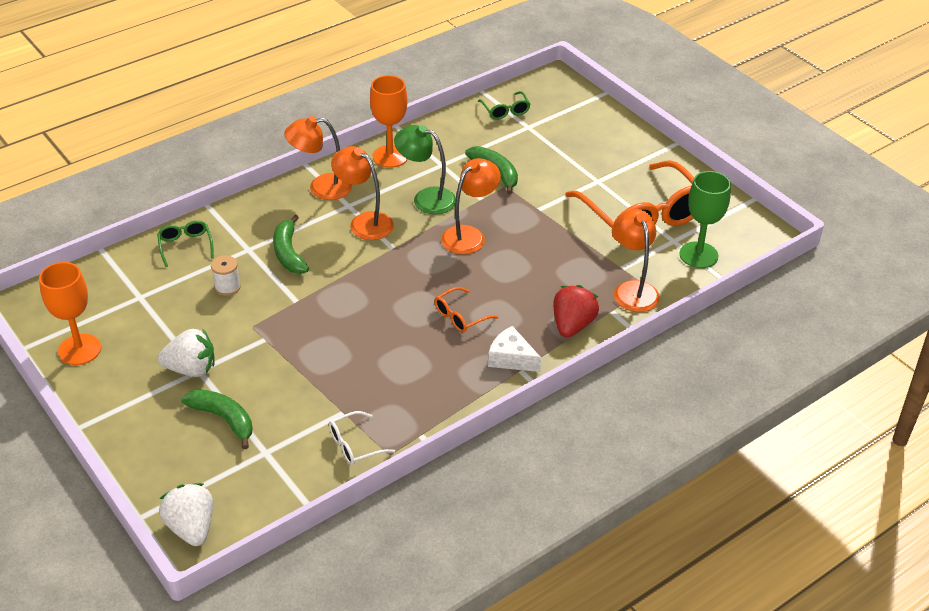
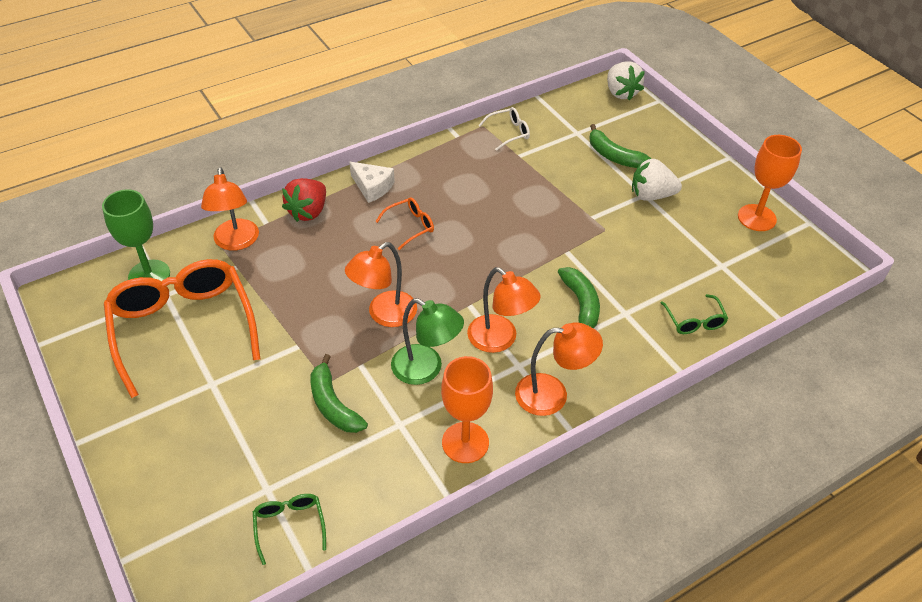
camera: 175 degrees left, 5 degrees up
(227, 287) = (637, 270): white spool -> none

